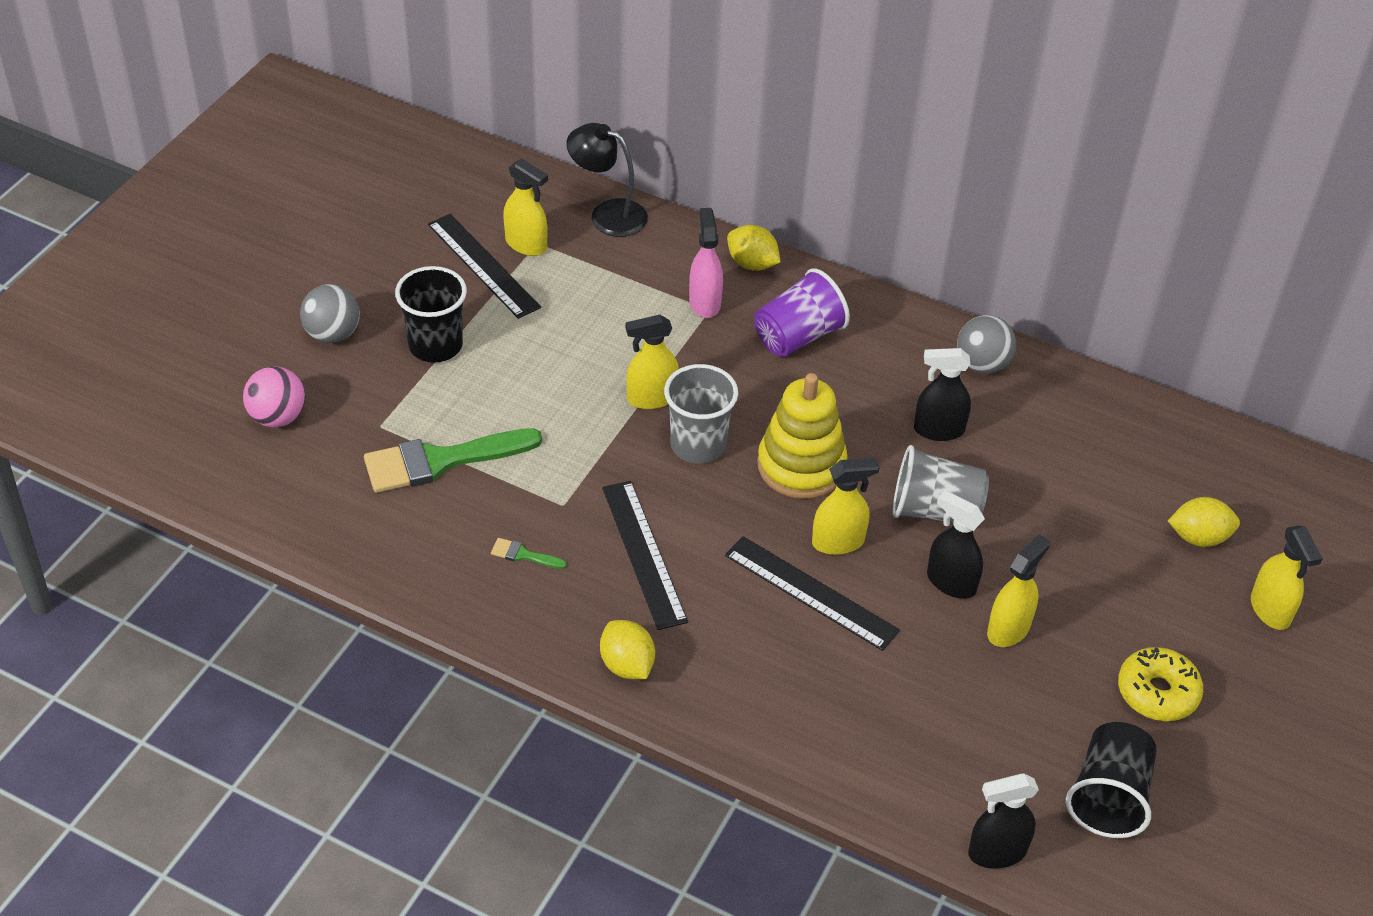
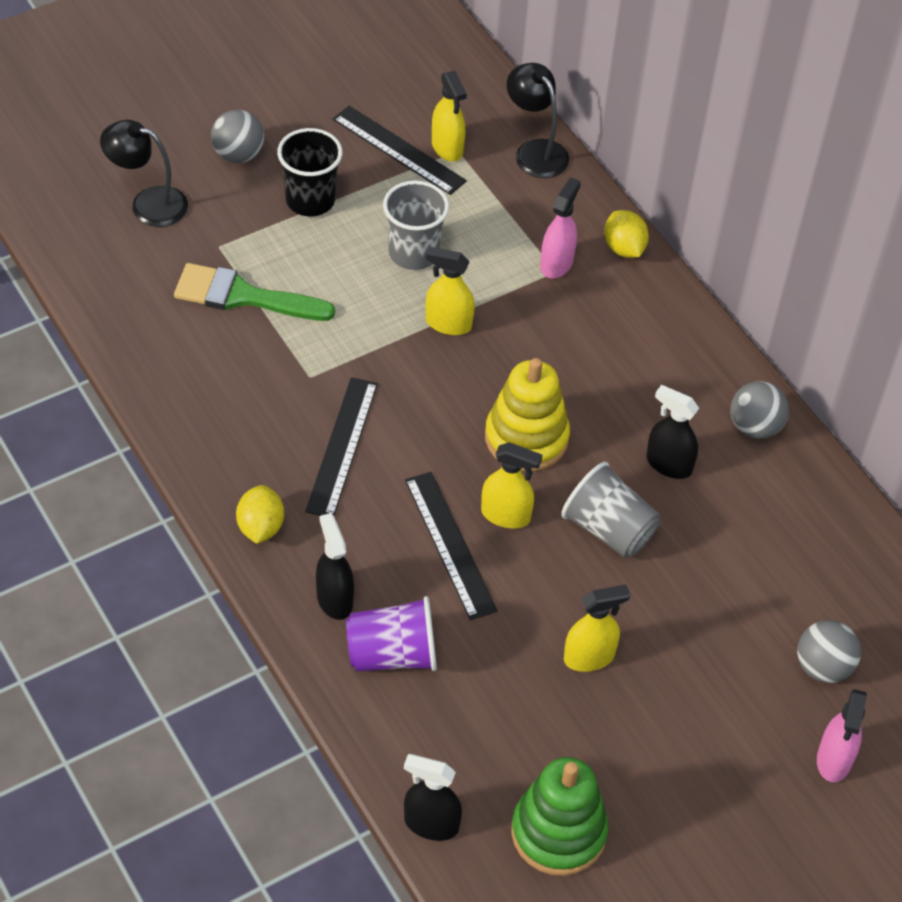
camera: 30 degrees right, 5 degrees up
(278, 417) = (148, 203): pink ball -> black lamp
(483, 265) = (398, 150): black ruler -> black ruler turned 45 degrees counterclockwise
(523, 555) = (249, 401): green brush -> none
(698, 445) = (455, 380): grey cup -> grey cup (413, 253)
(798, 336) = (612, 328): purple cup -> purple cup (392, 654)
(951, 582) = (572, 595): black spray bottle -> black spray bottle (334, 599)
(1108, 797) = (558, 832): black cup -> green stacking toy
(1157, 692) = (672, 773): yellow donut -> none
(1198, 537) = (823, 667): yellow lemon -> grey ball
(1270, 610) = (834, 760): yellow spray bottle -> pink spray bottle

